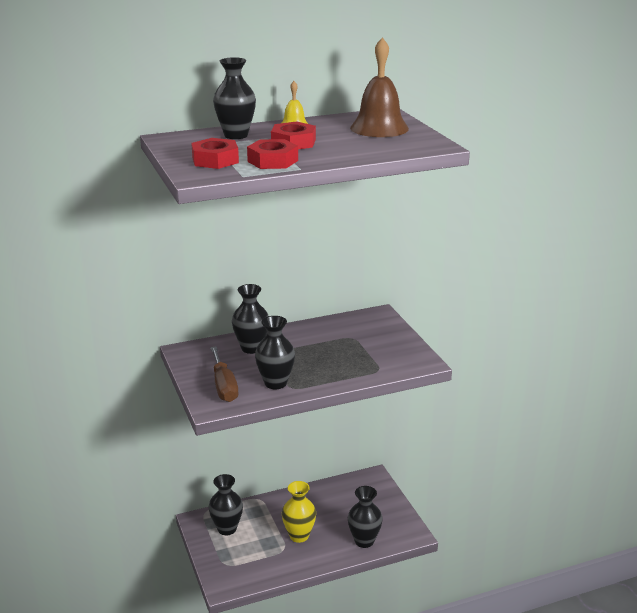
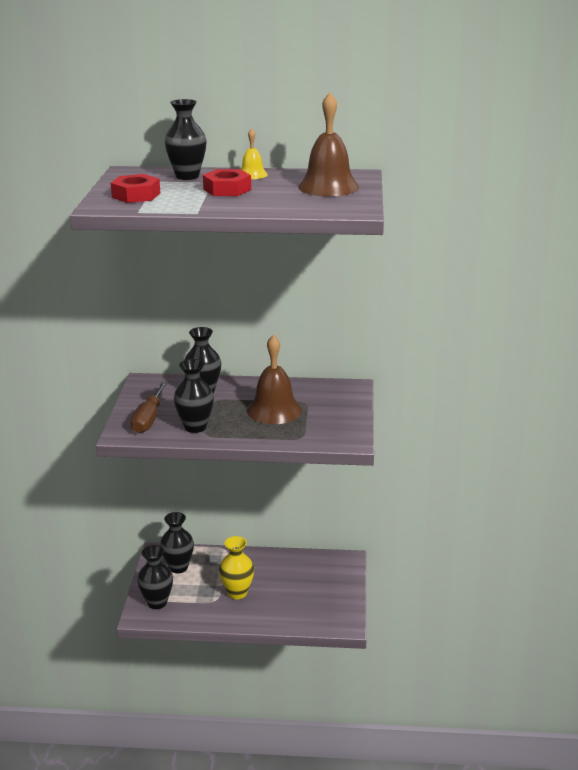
camera: 25 degrees right, 0 degrees up
(273, 161) = (183, 203): red nut -> none
(332, 350) = (274, 410): none -> brown bell
(364, 541) = (294, 616): black vase -> black vase (157, 602)

